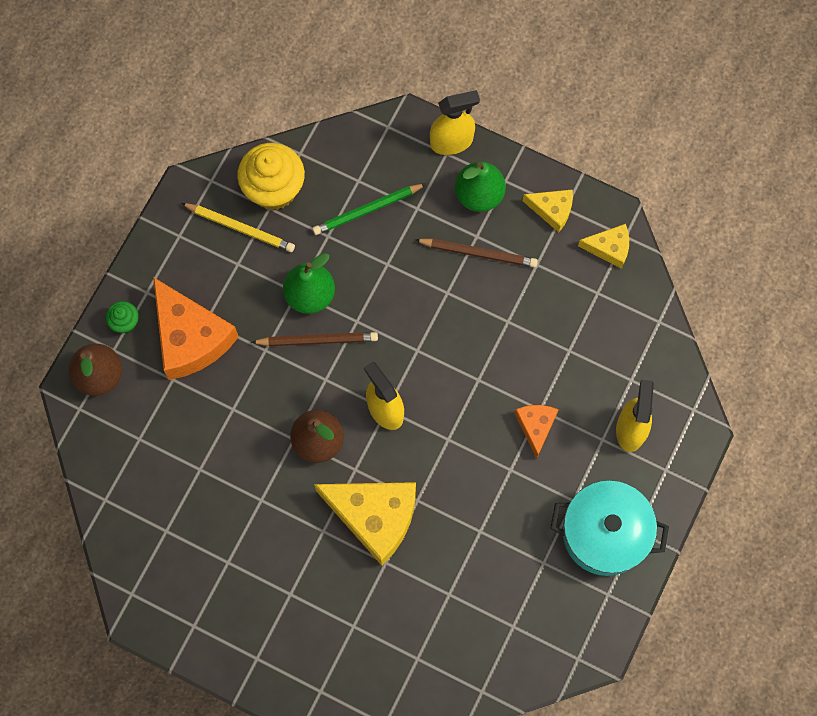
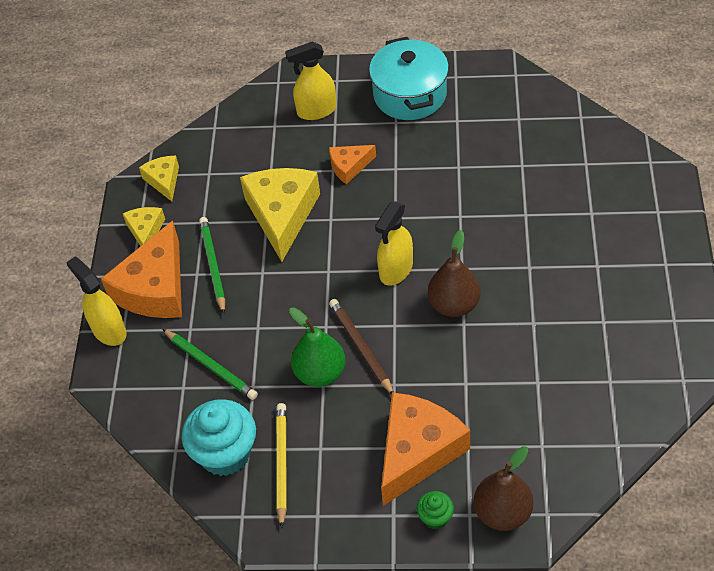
camera: 110 degrees left, 20 degrees down
(274, 189) = (225, 454): yellow cupcake -> turquoise cupcake
(374, 516) = (493, 237): yellow cheese -> yellow cheese (282, 215)
(478, 253) = (213, 265): brown pencil -> green pencil
(479, 195) = (155, 288): green pear -> orange cheese

